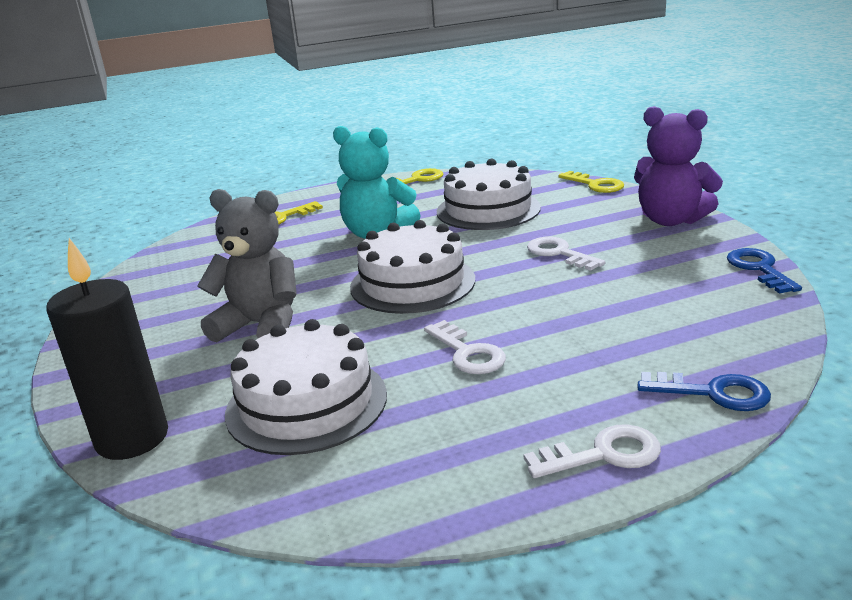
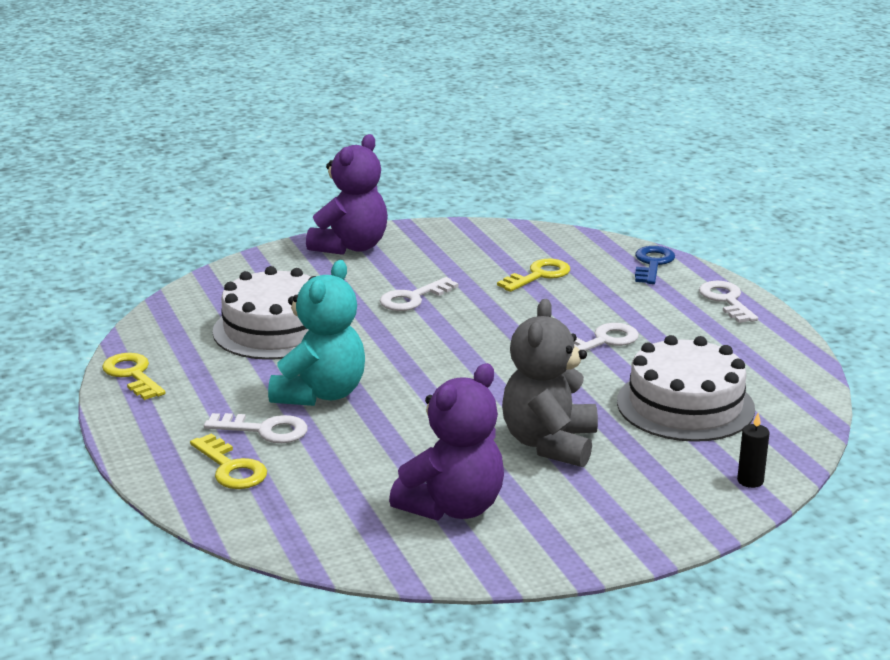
camera: 95 degrees left, 0 degrees up
(132, 438) = (750, 481): black candle -> black candle, size x0.41
(187, 289) = (453, 507): none -> purple teddy bear
(328, 222) = (264, 430): none -> white key
(412, 283) = (464, 368): white cake -> none
(595, 185) = (228, 271): yellow key -> yellow key (539, 275)
(759, 269) = (468, 228): blue key -> none

